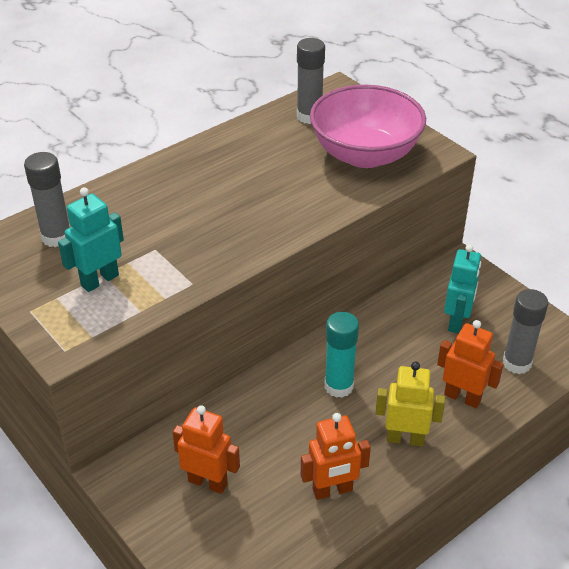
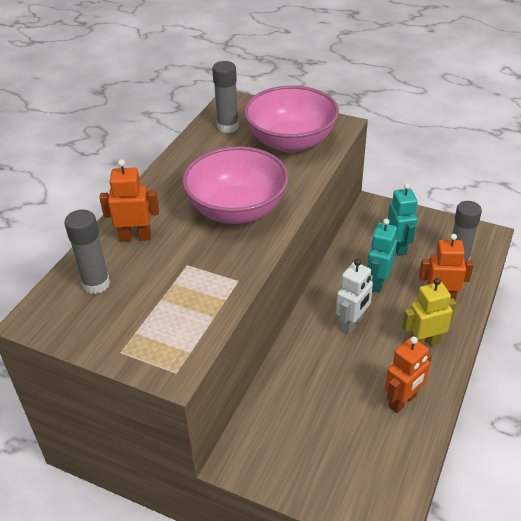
camera: 25 degrees left, 0 degrees up
(99, 280) = (161, 305): turquoise robot -> turquoise robot (378, 282)
(208, 482) = (309, 435): orange robot -> orange robot (135, 237)
(248, 210) = (237, 210): none -> pink bowl
(339, 386) = (352, 324): turquoise glue stick -> white robot

